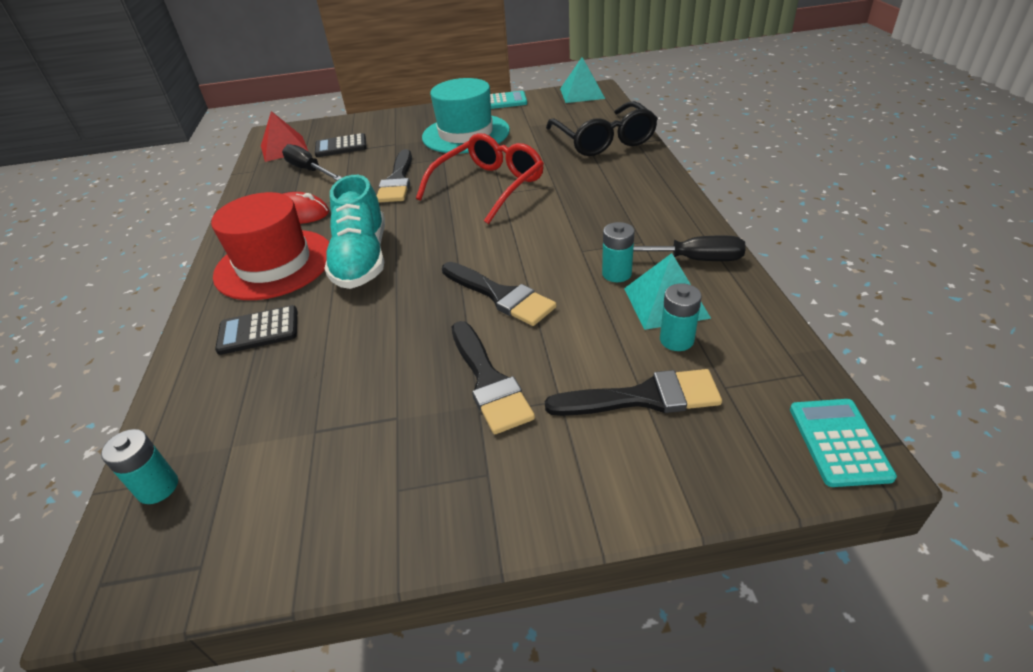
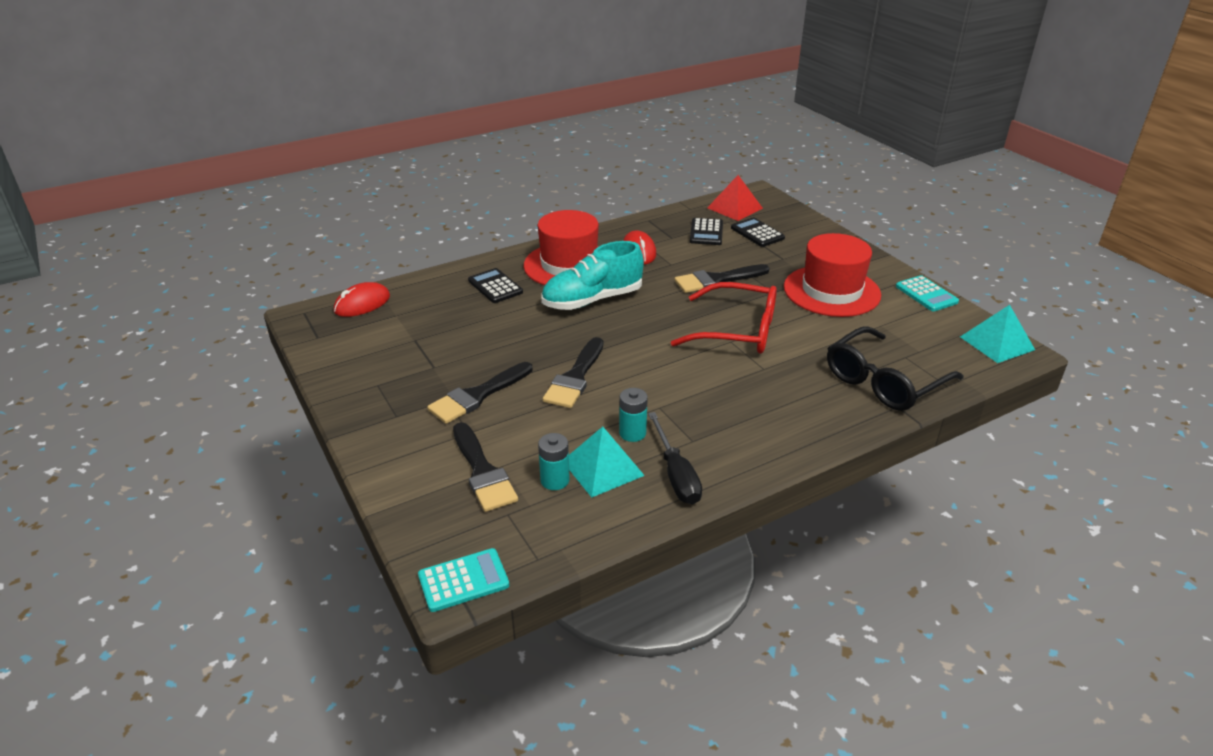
camera: 65 degrees right, 5 degrees down
(158, 487) = (362, 304): turquoise battery -> red mouse
(309, 170) = (706, 232): black screwdriver -> black calculator
(466, 134) = (831, 291): turquoise hat -> red hat

